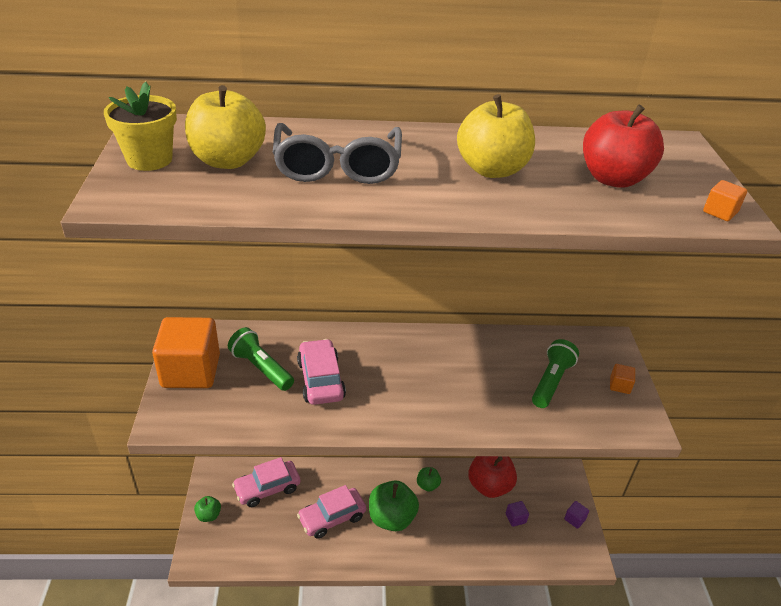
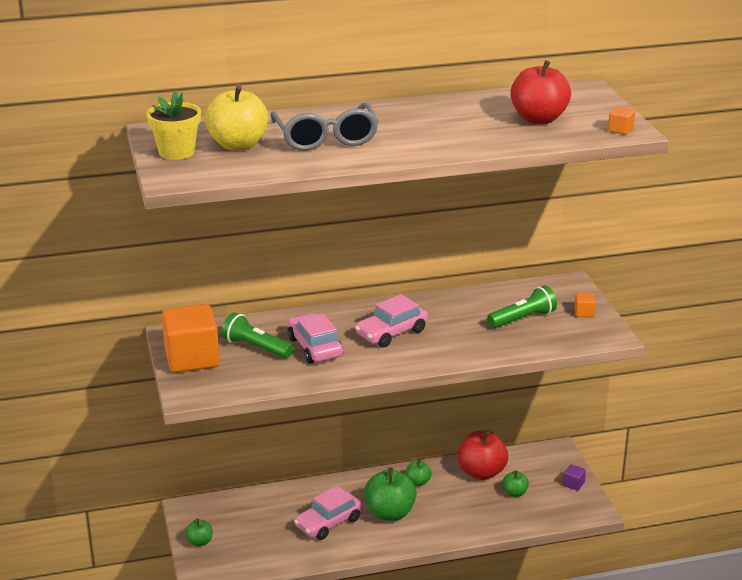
camera: 10 degrees left, 10 degrees down
(267, 488) = (251, 511): pink car -> pink car (391, 333)
(492, 170) = (445, 125): yellow apple -> none
(515, 518) = (515, 493): purple cube -> green apple
(551, 382) = (523, 319): green flashlight -> green flashlight turned 45 degrees clockwise

